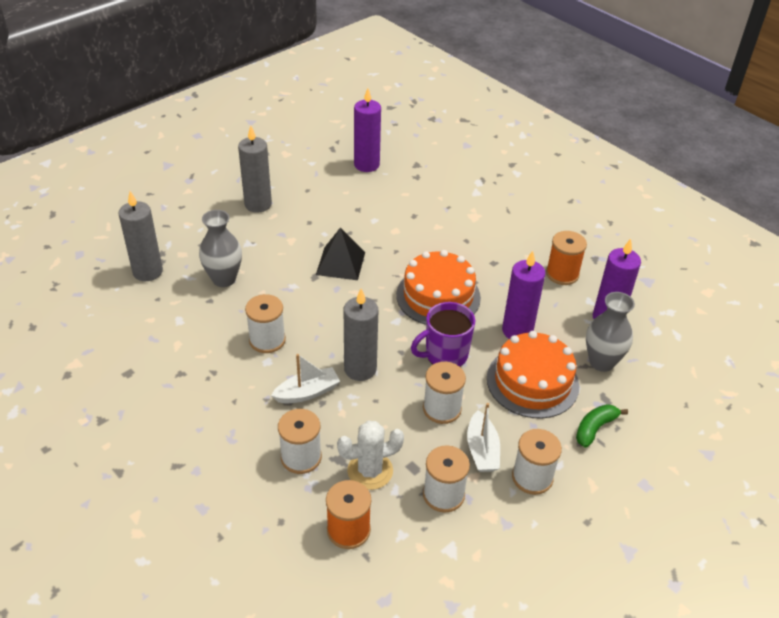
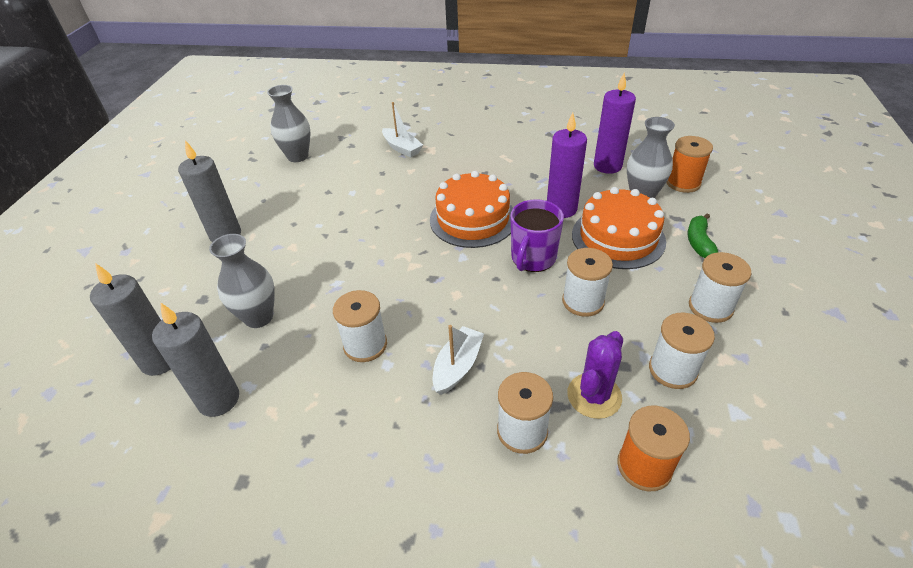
camera: 35 degrees left, 0 degrees up
(340, 263) = (361, 240): black pyramid -> none
(360, 369) = (480, 314): grey candle -> grey candle (218, 399)
(366, 165) = (298, 156): purple candle -> grey vase
(370, 471) = (594, 396): white cactus -> purple cactus
(482, 450) = (652, 312): white boat -> white boat (402, 148)
(562, 274) = (541, 154): orange spool -> orange spool (683, 183)

